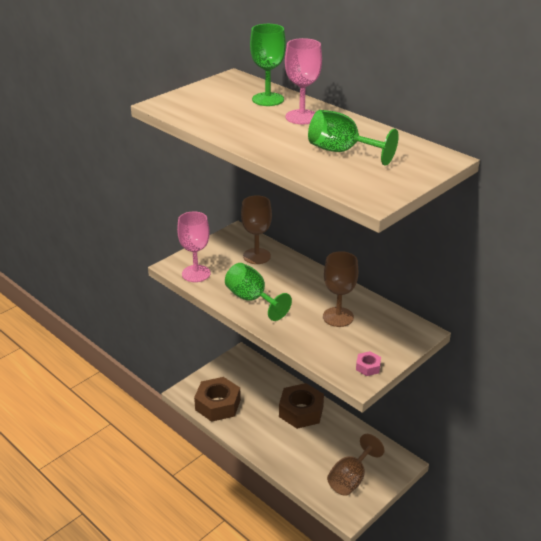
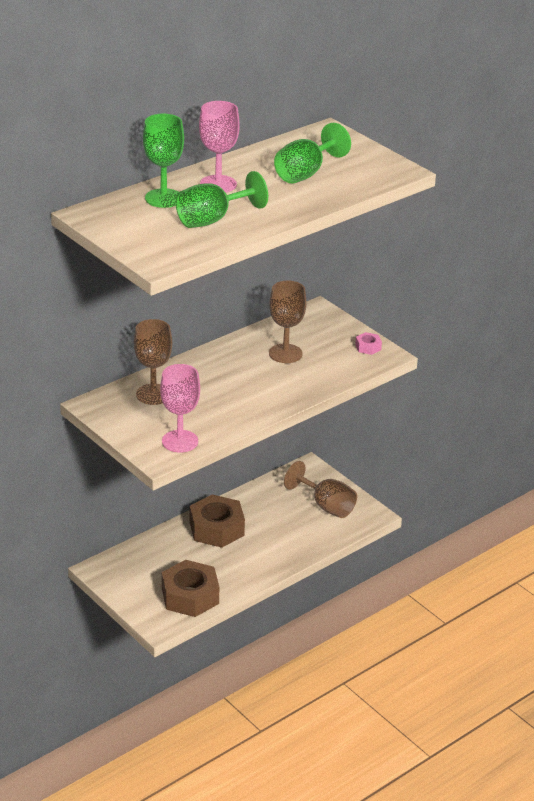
camera: 85 degrees left, 0 degrees up
(252, 299) = (242, 405): green goblet -> green goblet (212, 220)

